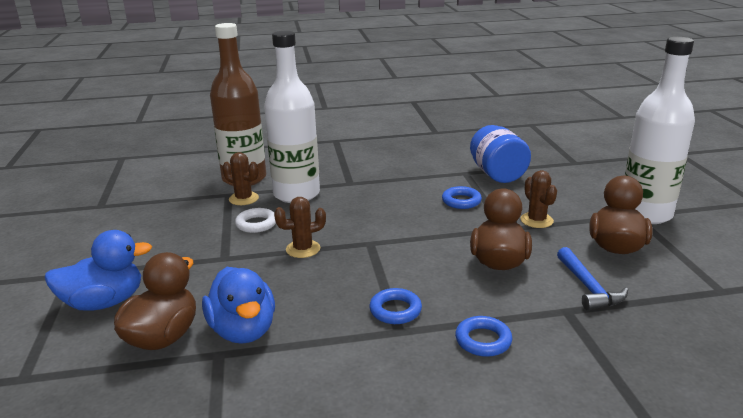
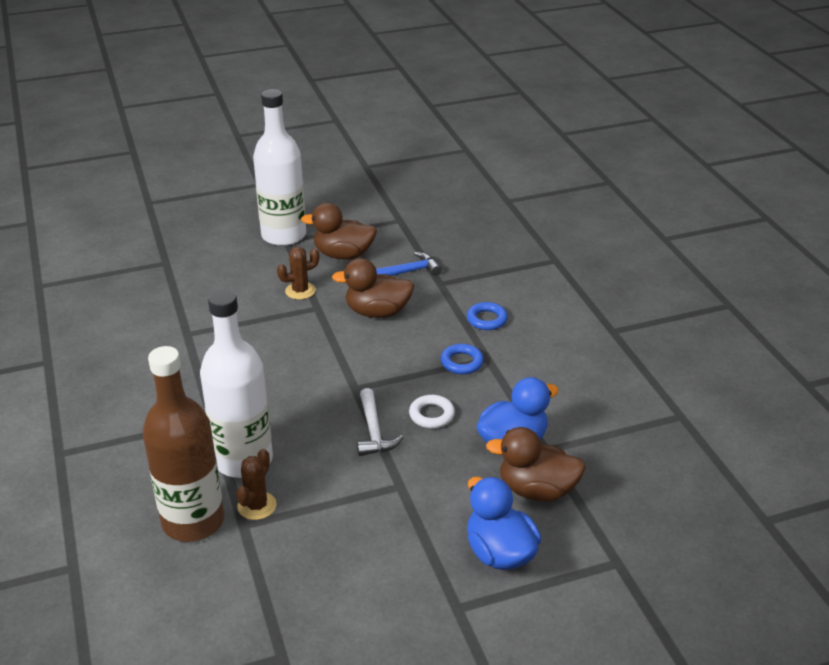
camera: 100 degrees left, 10 degrees up
(256, 224) = (323, 478): white ring -> white ring (431, 415)
(303, 249) = (373, 431): brown cactus -> white hammer
(461, 201) = (260, 334): blue ring -> none
(497, 174) = (193, 312): blue jar -> none

